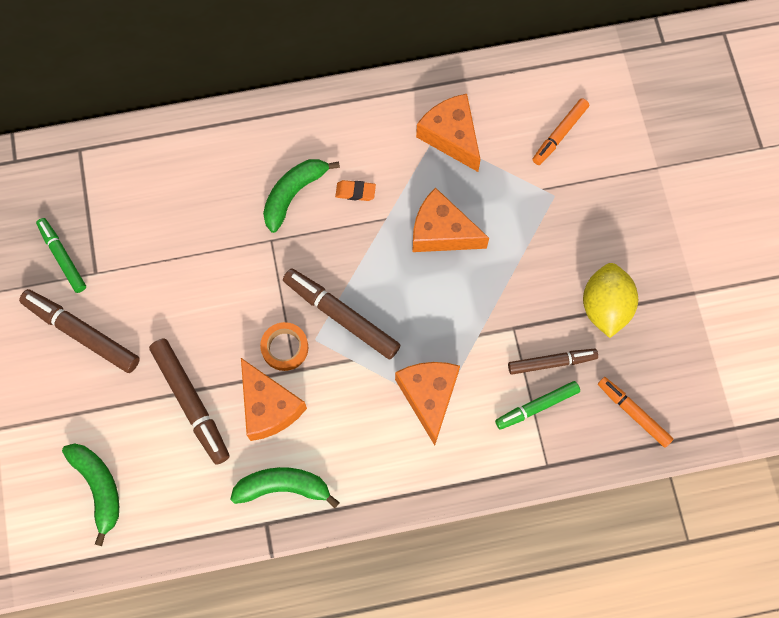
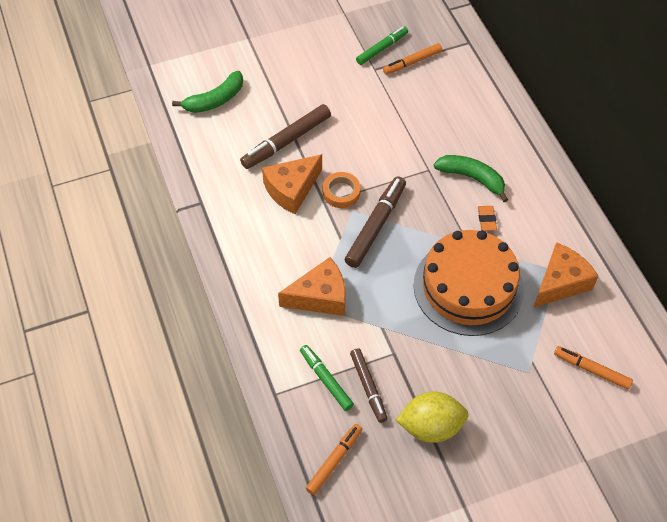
camera: 80 degrees right, 15 degrees down
(82, 334) = (326, 70): brown marker -> none
(96, 224) = (412, 62): none -> orange marker
(283, 487) = (230, 209): green banana -> none
(441, 232) = (468, 287): orange cheese -> orange cake

